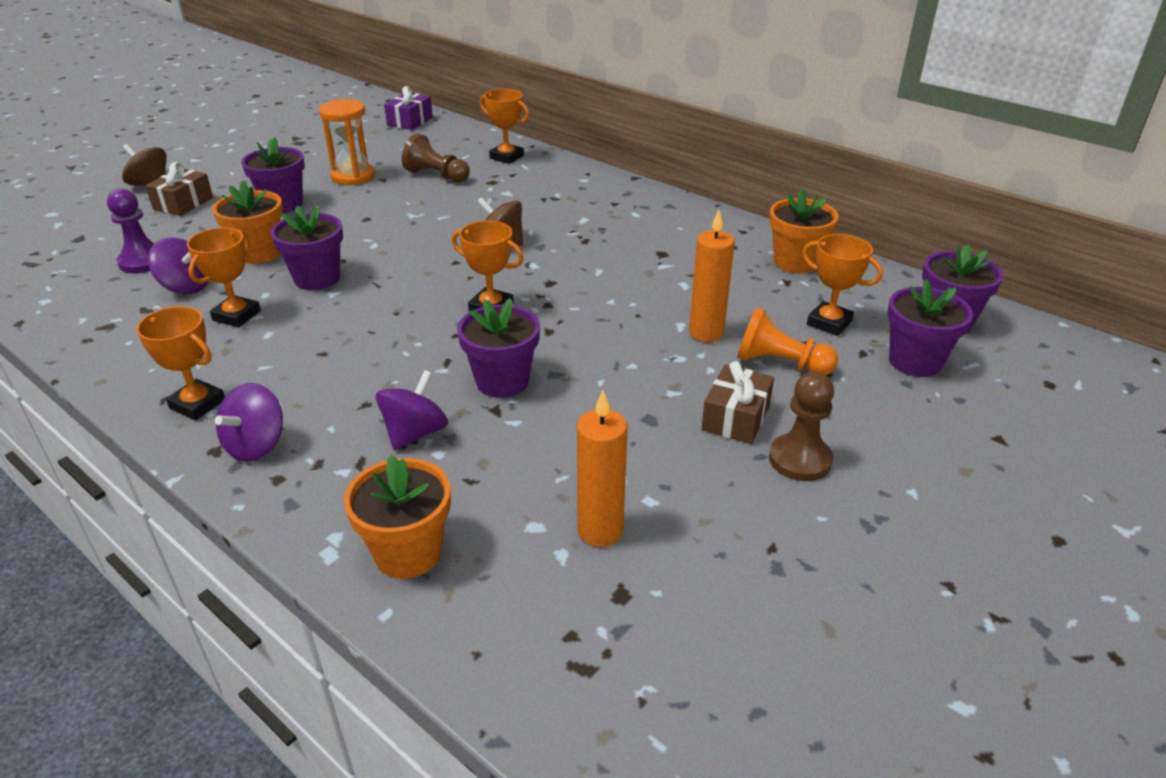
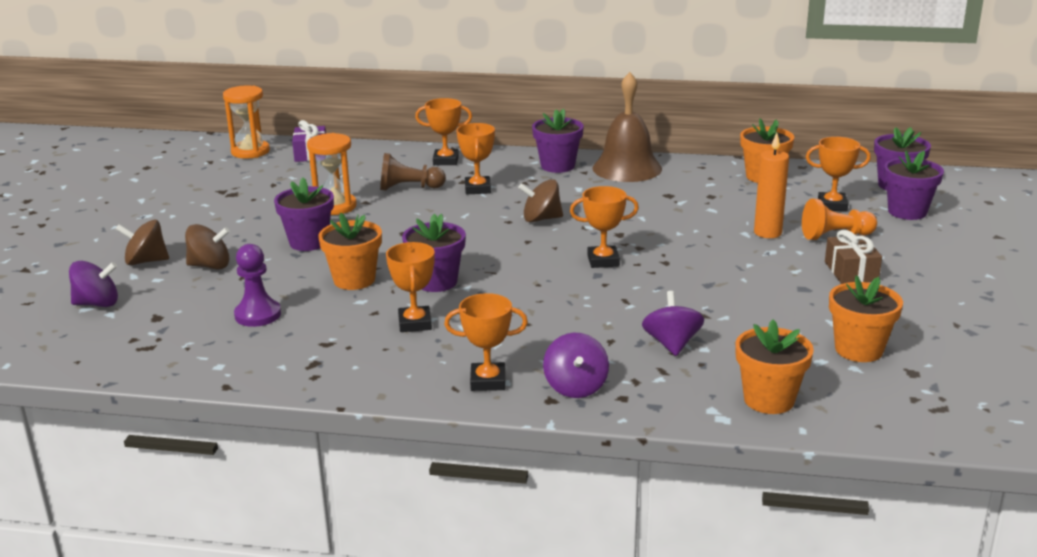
camera: 30 degrees left, 10 degrees down
(183, 203) = (210, 266): brown gift -> brown spinning top
(186, 287) = (333, 319): purple spinning top -> purple spinning top (97, 304)
(369, 108) = (250, 151): none -> orange hourglass
(492, 193) = (477, 189): none -> orange trophy
(502, 381) = (681, 299): purple flower pot -> purple flower pot (557, 166)
(600, 530) = (858, 350): orange candle -> orange flower pot
(662, 211) = (627, 168): none -> brown bell
(800, 460) = (914, 280): brown pawn -> none

